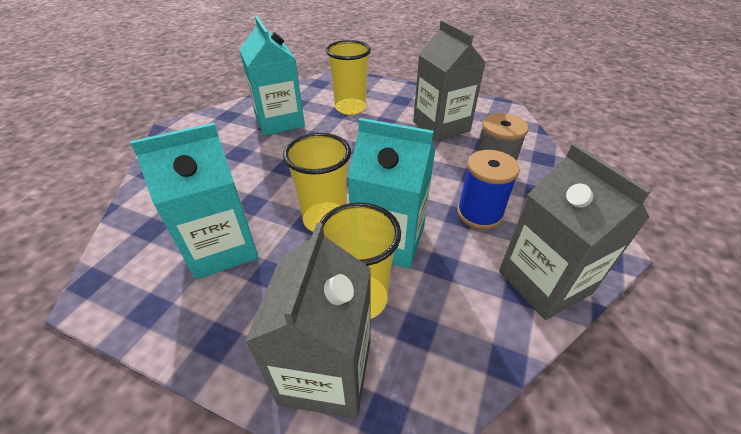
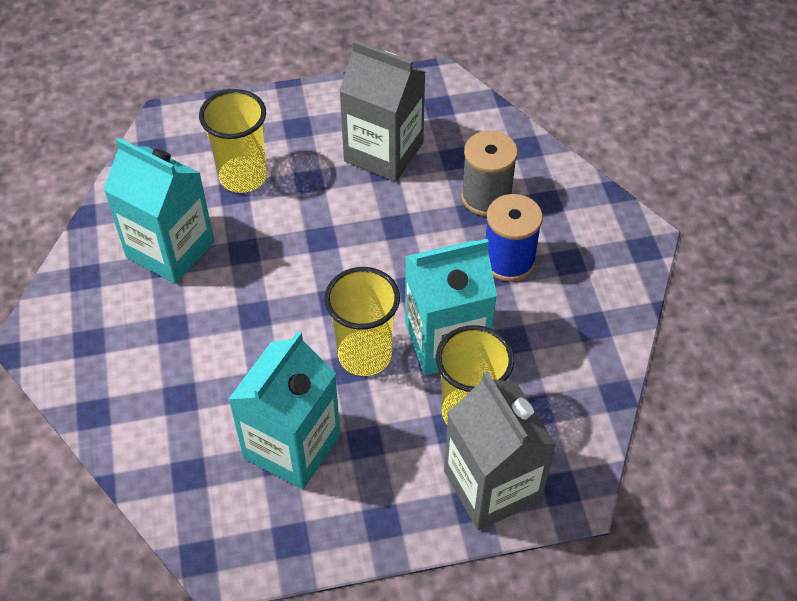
camera: 35 degrees left, 10 degrees up
(544, 282) = (606, 305): grey carton -> none

